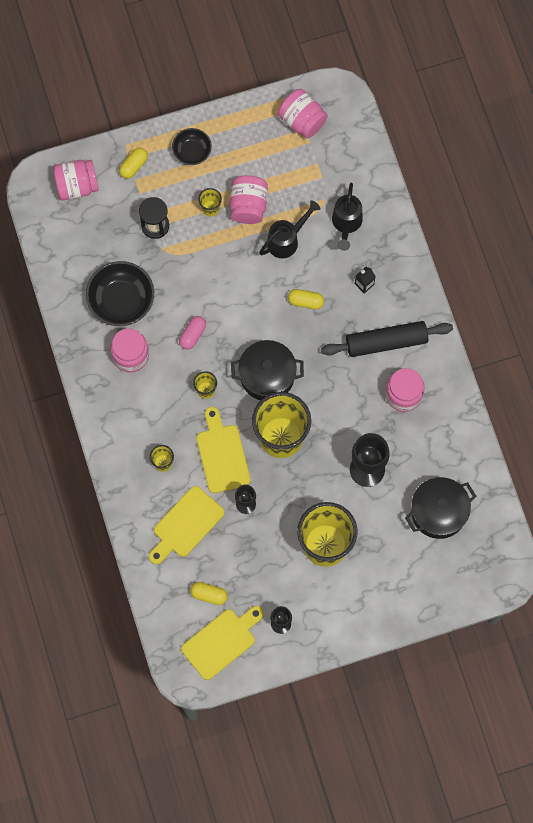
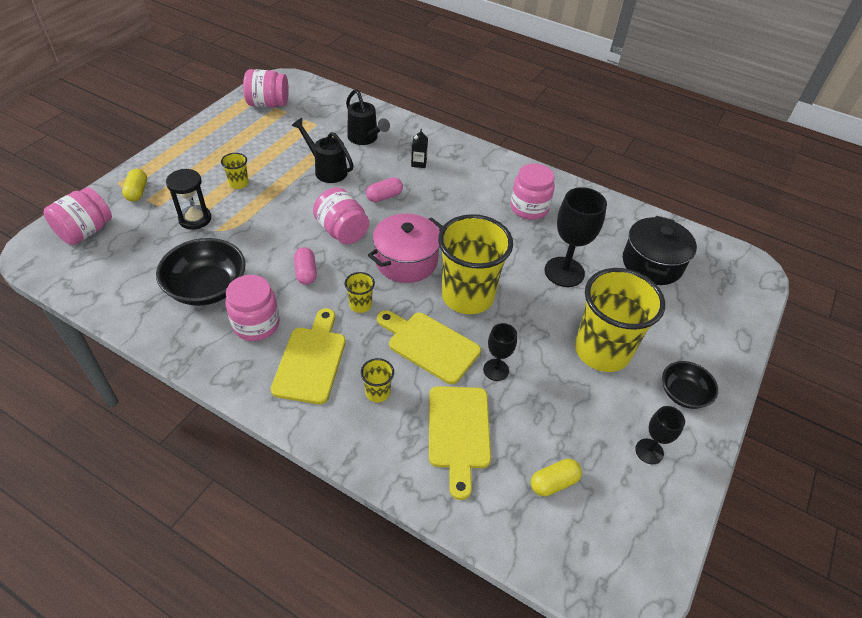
camera: 45 degrees left, 25 degrees down
(192, 151) = (188, 159): black bowl -> black bowl (683, 394)
(221, 641) = (619, 521): yellow cutting board -> yellow cutting board (311, 360)
(248, 206) = (272, 166): pink jar -> pink jar (342, 231)
(267, 376) = (406, 261): black pot -> pink pot
(286, 240) = (327, 170): black watering can -> black watering can turned 60 degrees counterclockwise
(305, 301) = (384, 196): yellow capsule -> pink capsule
(386, 342) = (476, 186): black rolling pin -> none

